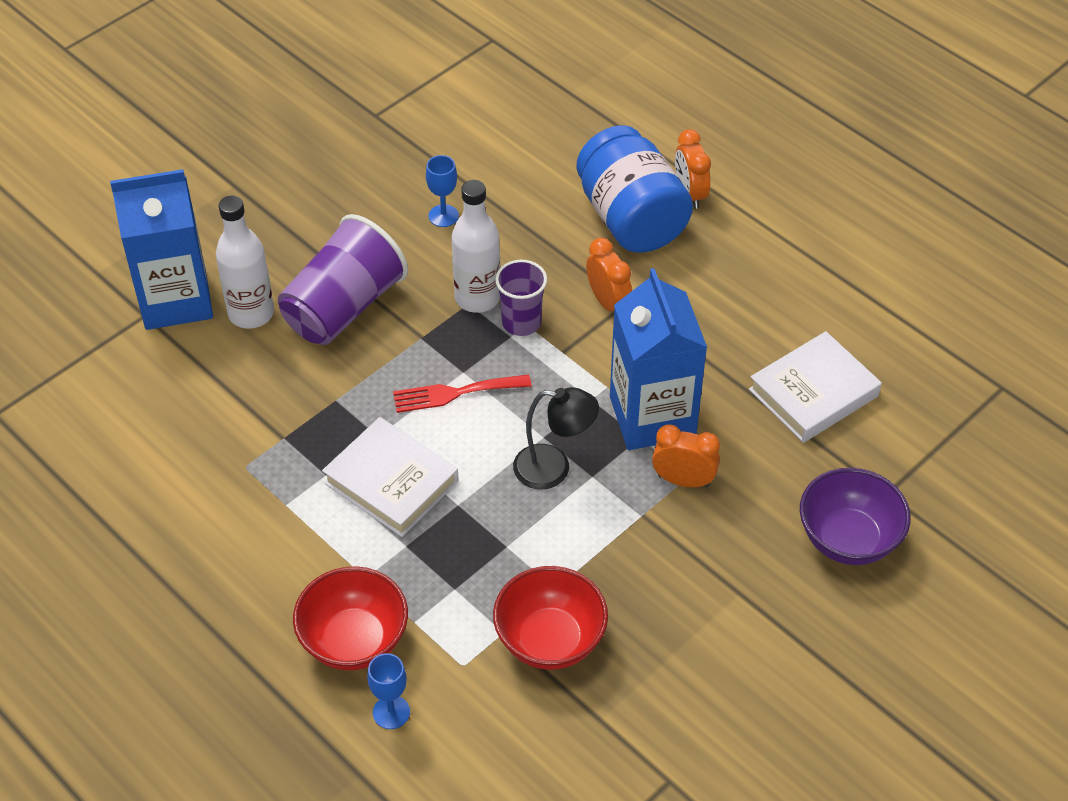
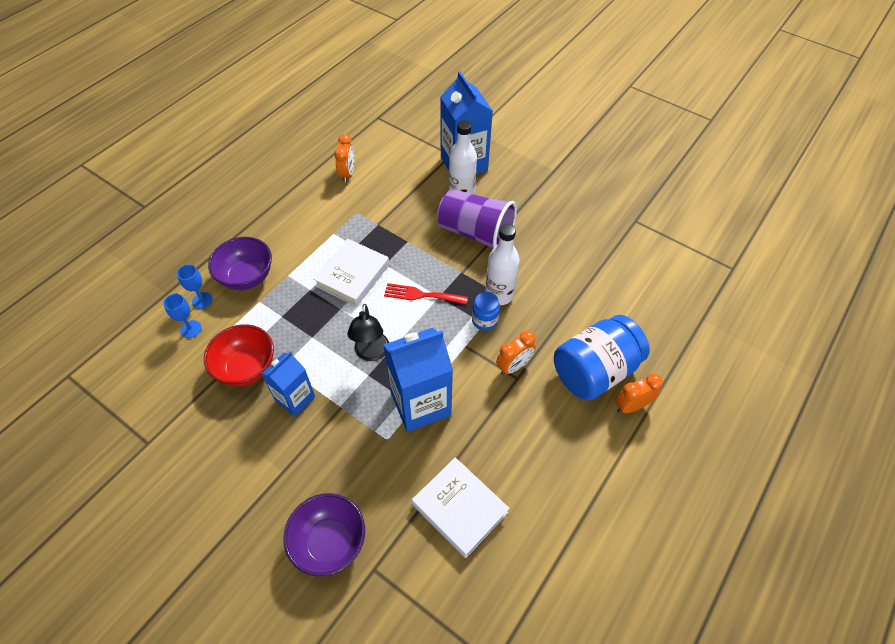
camera: 80 degrees right, 5 degrees up
(354, 641) = (247, 277): red bowl -> purple bowl
(443, 216) = (562, 267): blue goblet -> blue goblet (190, 329)
(455, 393) = (421, 295): red fork -> red fork turned 60 degrees counterclockwise
(521, 322) = (484, 320): purple cup -> blue jar
(618, 573) = (295, 398): none -> blue carton
(683, 480) = (370, 428): orange clock -> orange clock (347, 173)

